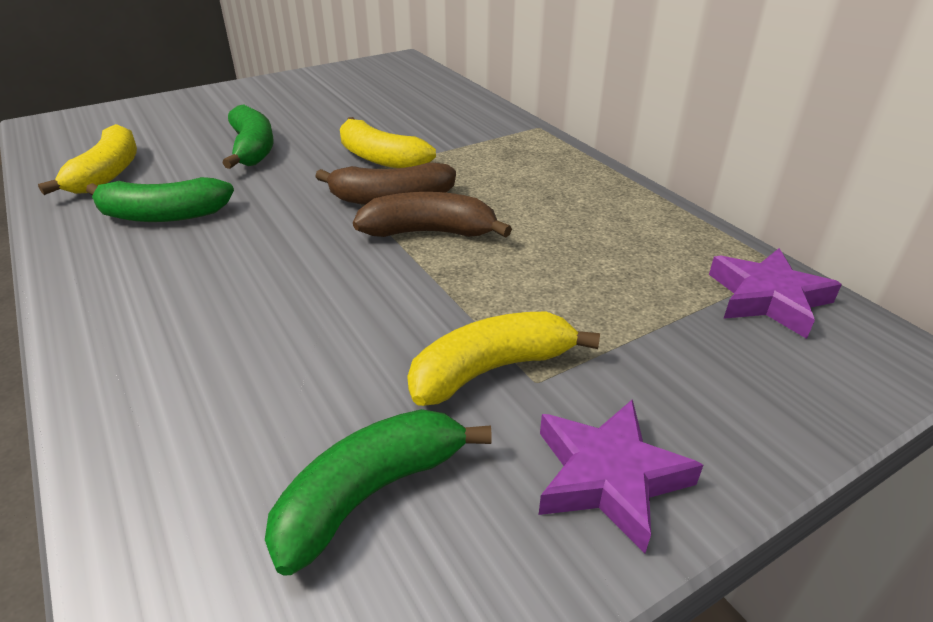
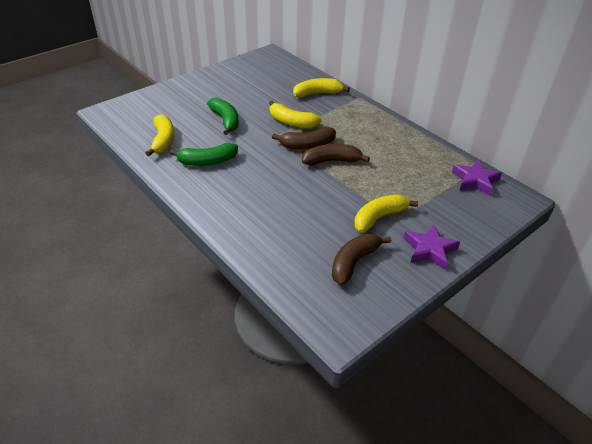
camera: 10 degrees left, 5 degrees up
(370, 493) = (354, 262): green banana -> brown banana
(456, 117) = (317, 94): none -> yellow banana

